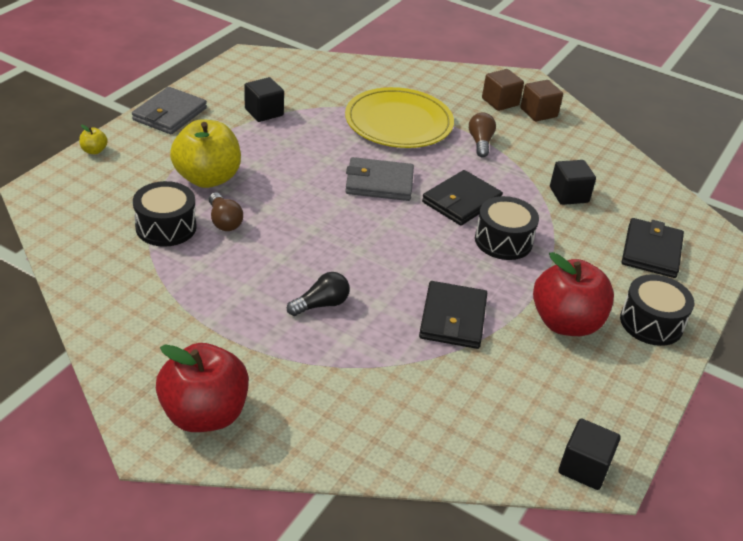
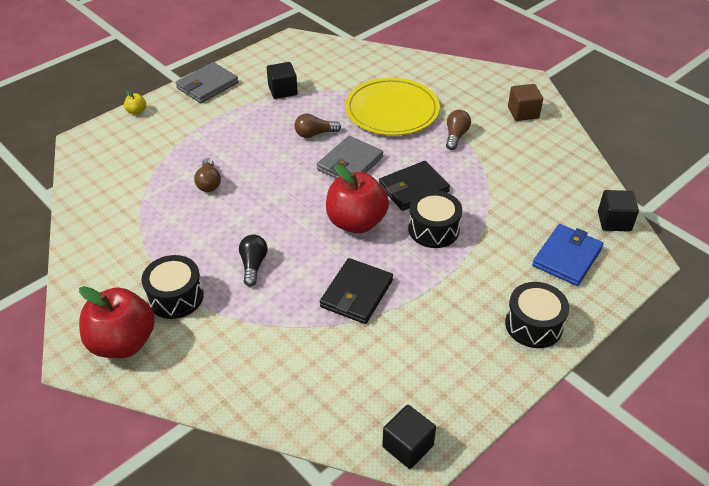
camera: 20 degrees right, 5 degrees up
(166, 227) = (162, 182): black drum -> black drum (175, 297)
(207, 178) = (212, 144): yellow apple -> none
(321, 304) = (253, 265): black light bulb -> black light bulb turned 75 degrees counterclockwise
(324, 155) = (315, 134): none -> brown light bulb
(379, 183) = (350, 163): grey wallet -> grey wallet turned 75 degrees counterclockwise
(500, 102) = (492, 99): brown cube -> none
(566, 323) = (454, 313): red apple -> red apple (356, 222)
(569, 195) = (514, 194): black cube -> black cube (614, 221)
(651, 251) = (567, 257): black wallet -> blue wallet

